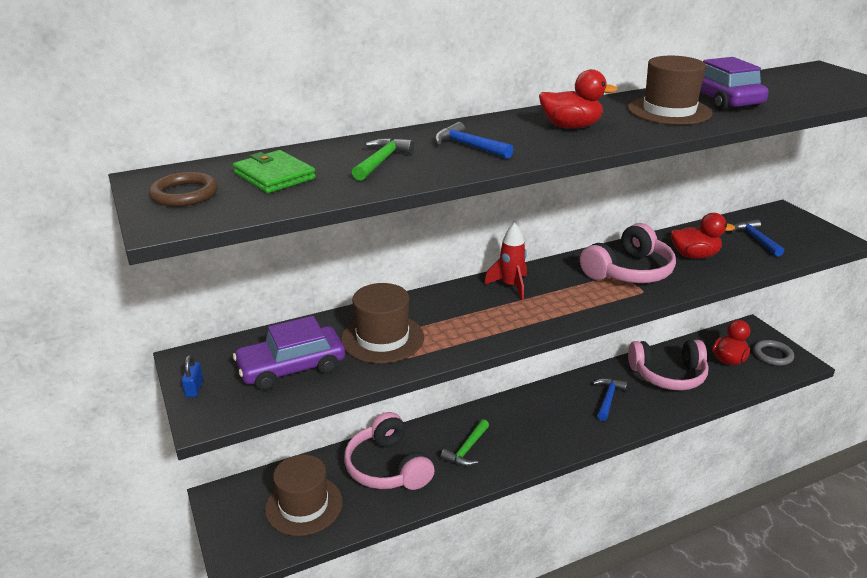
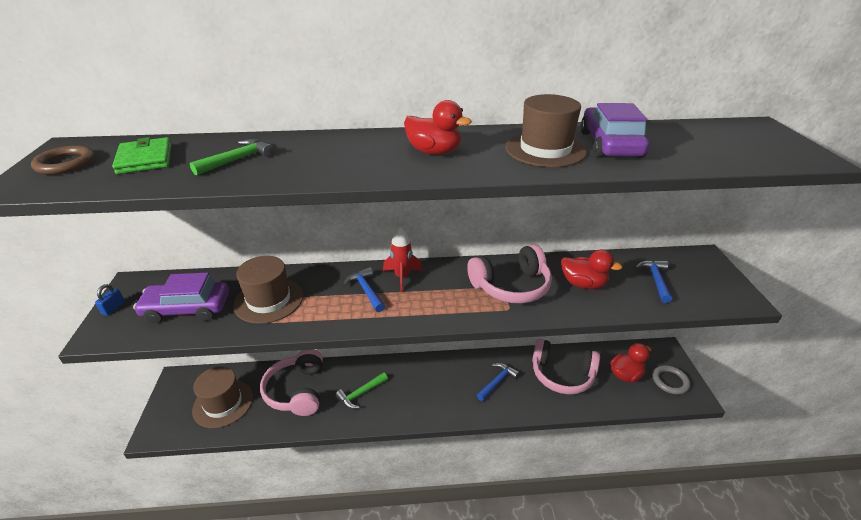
camera: 20 degrees right, 5 degrees up
(469, 146) = (323, 157): blue hammer -> blue hammer (366, 290)

